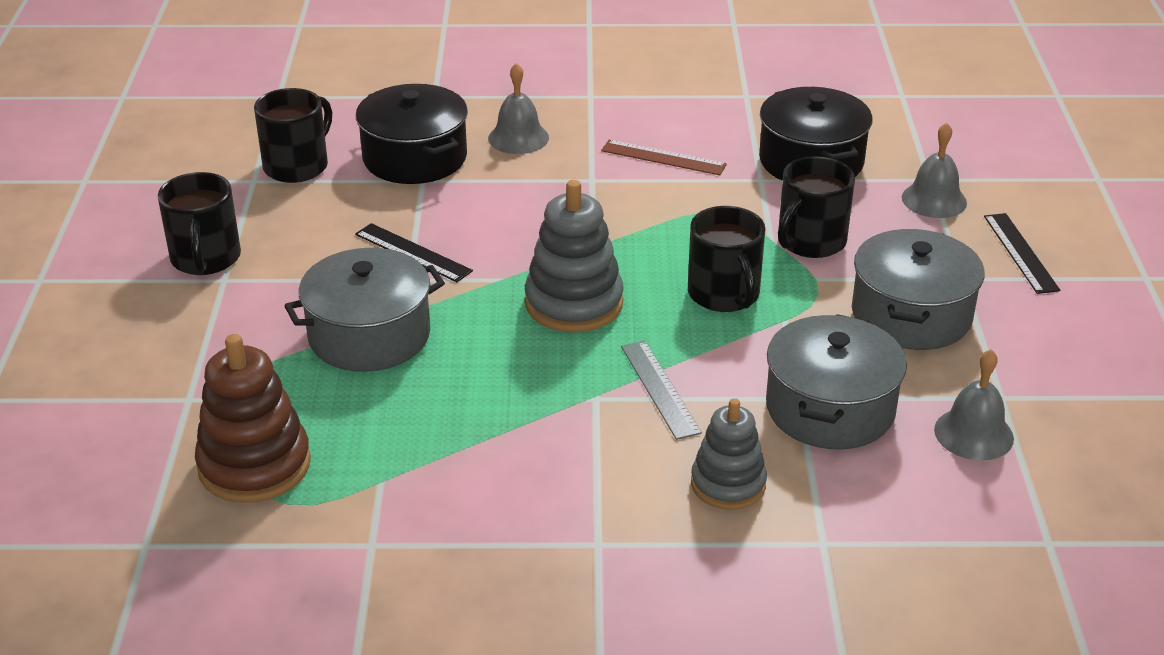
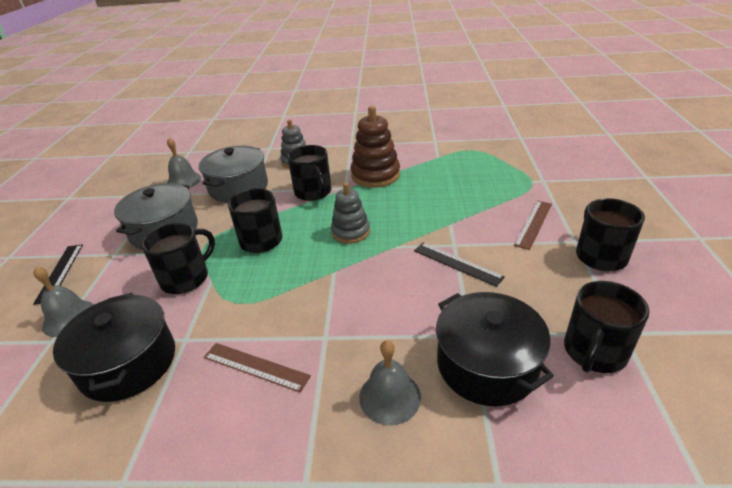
camera: 175 degrees left, 0 degrees up
(254, 465) = (494, 159): brown stacking toy -> brown stacking toy (375, 175)
(267, 309) = (533, 224): none -> brown ruler
(369, 335) = (465, 211): grey pot -> none
(574, 303) = (350, 232): grey stacking toy -> grey stacking toy, size x0.66
(660, 389) = (313, 192): grey ruler -> black mug

